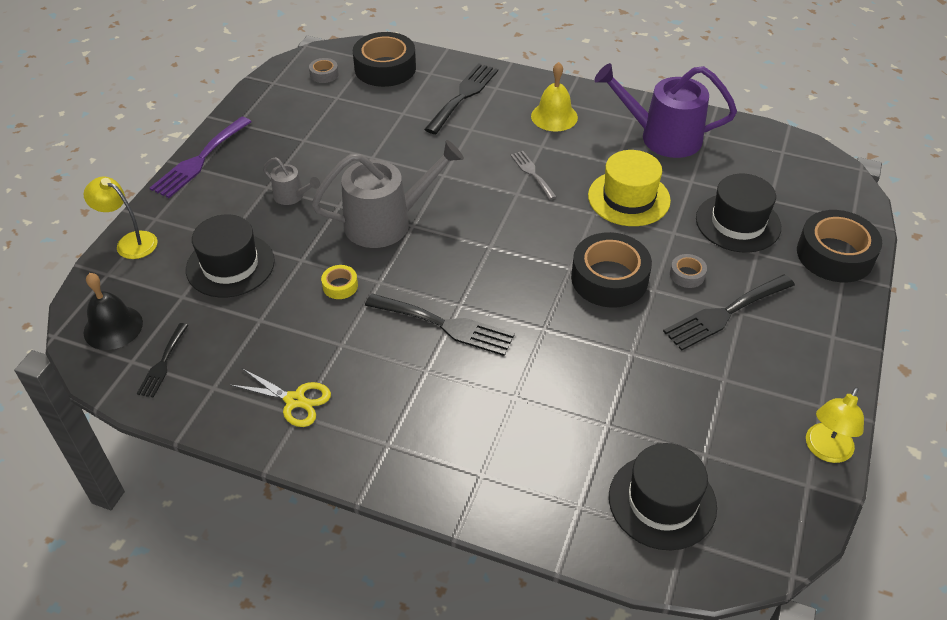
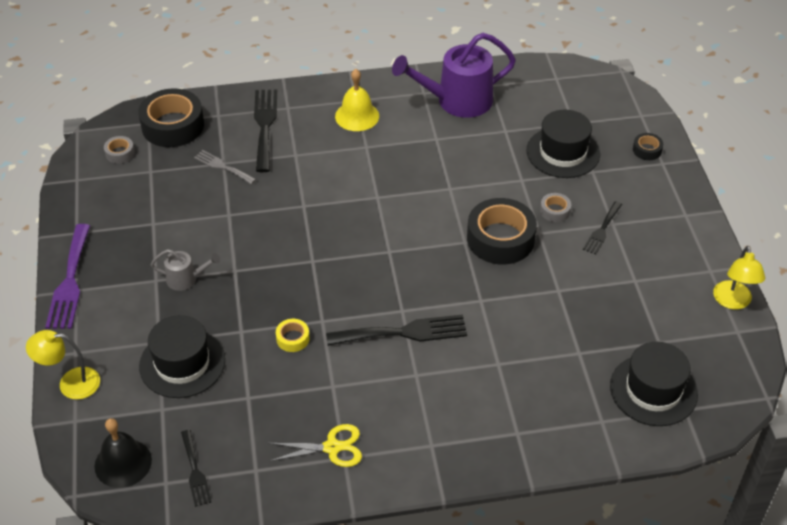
camera: 30 degrees left, 0 degrees up
(386, 222) = (287, 267): grey watering can -> none
(532, 173) = (376, 174): grey fork -> grey fork (222, 166)
(629, 198) = (468, 165): yellow hat -> none
(725, 314) = (602, 230): black fork -> black fork, size x0.58
(835, 255) = (647, 150): black tape -> black tape, size x0.46

